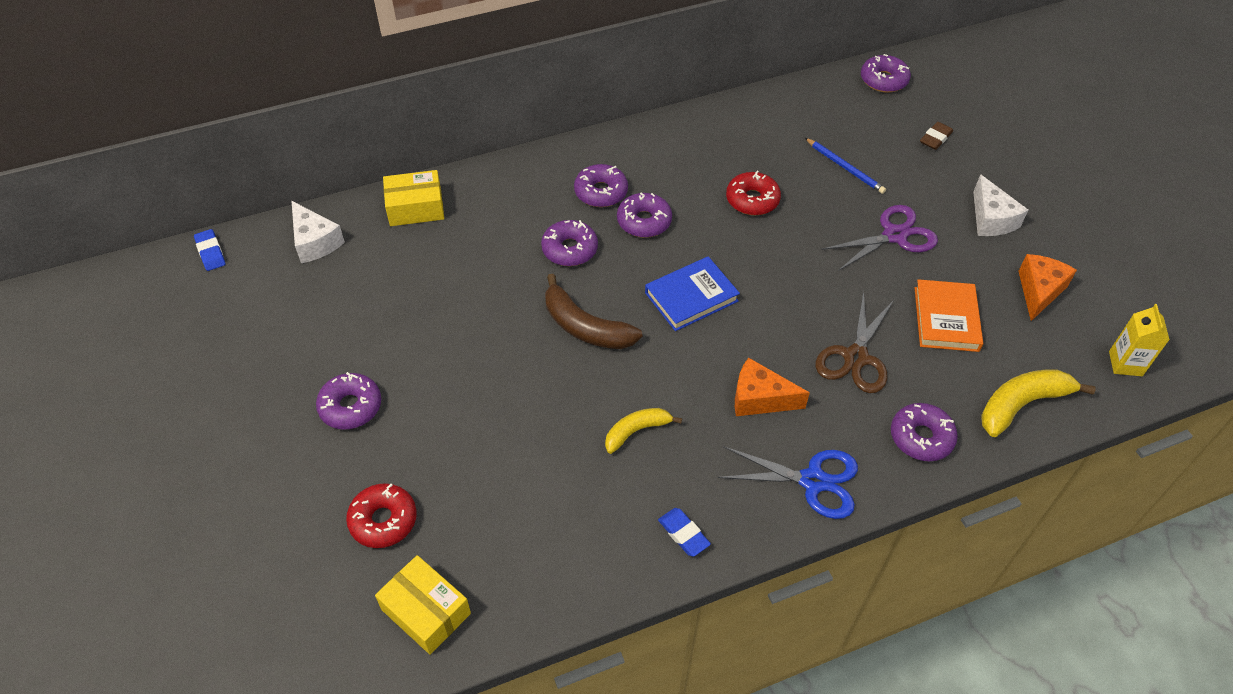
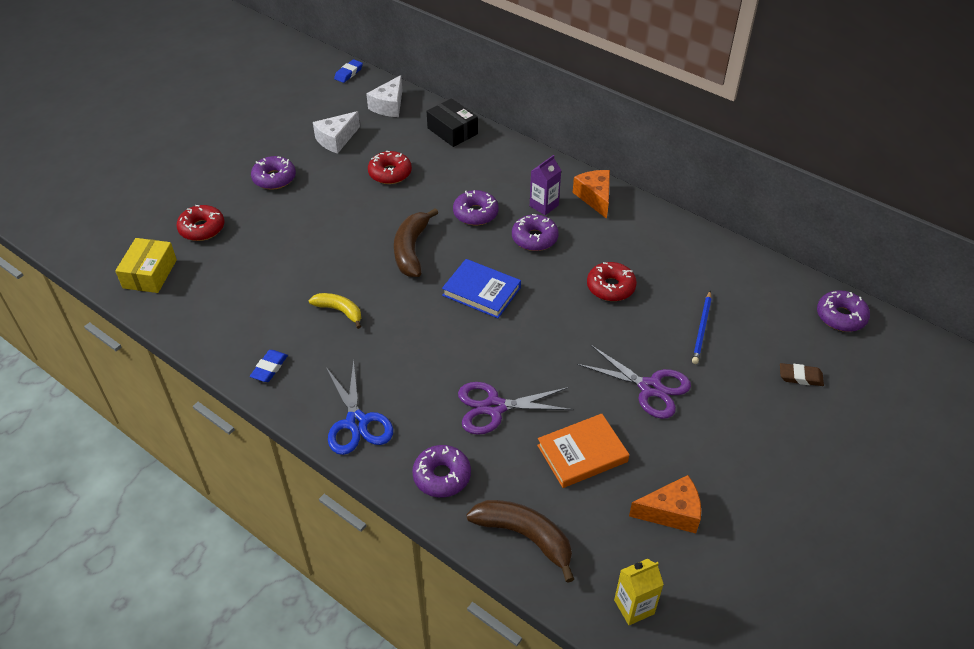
camera: 60 degrees right, 5 degrees down
(415, 208) = (452, 131): yellow box -> black box
(440, 292) = (390, 173): none -> red donut
(601, 192) = (544, 205): purple donut -> purple carton
(760, 398) = (413, 365): orange cheese -> orange cheese (595, 197)
(856, 357) = (494, 407): brown scissors -> purple scissors
(991, 219) = (732, 449): white cheese -> white cheese (336, 139)
(1021, 404) = (525, 536): yellow banana -> brown banana

